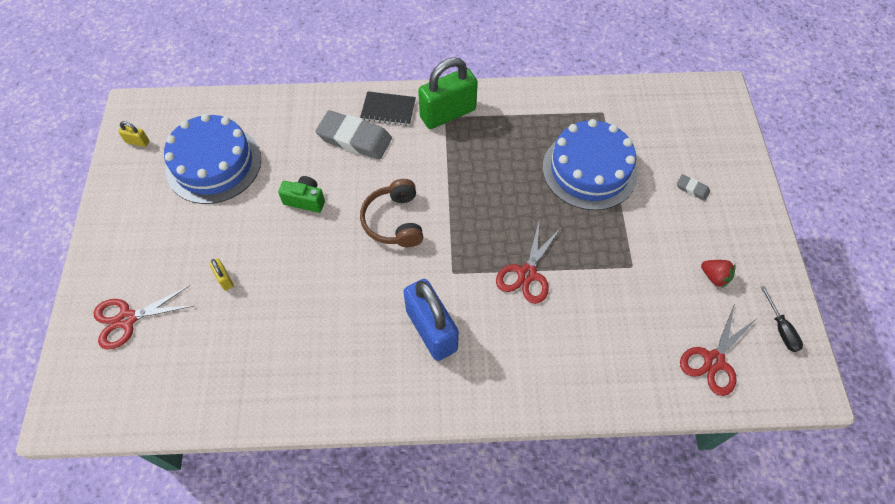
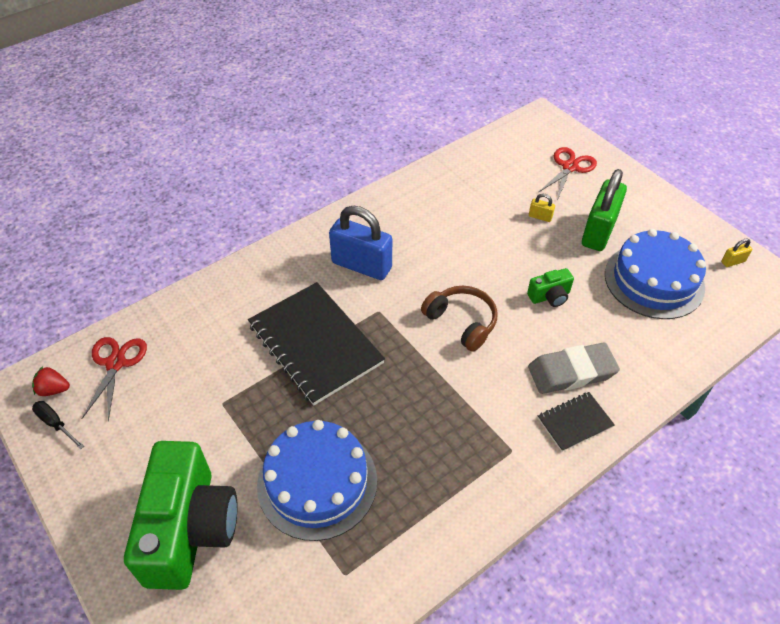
camera: 145 degrees right, 10 degrees down
(448, 113) = (513, 456): green padlock -> green padlock (598, 231)
(527, 274) = (315, 344): red scissors -> black notebook
(692, 189) = (190, 529): grey eraser -> green camera
(714, 277) = (135, 438): red strawberry -> red strawberry (54, 389)

